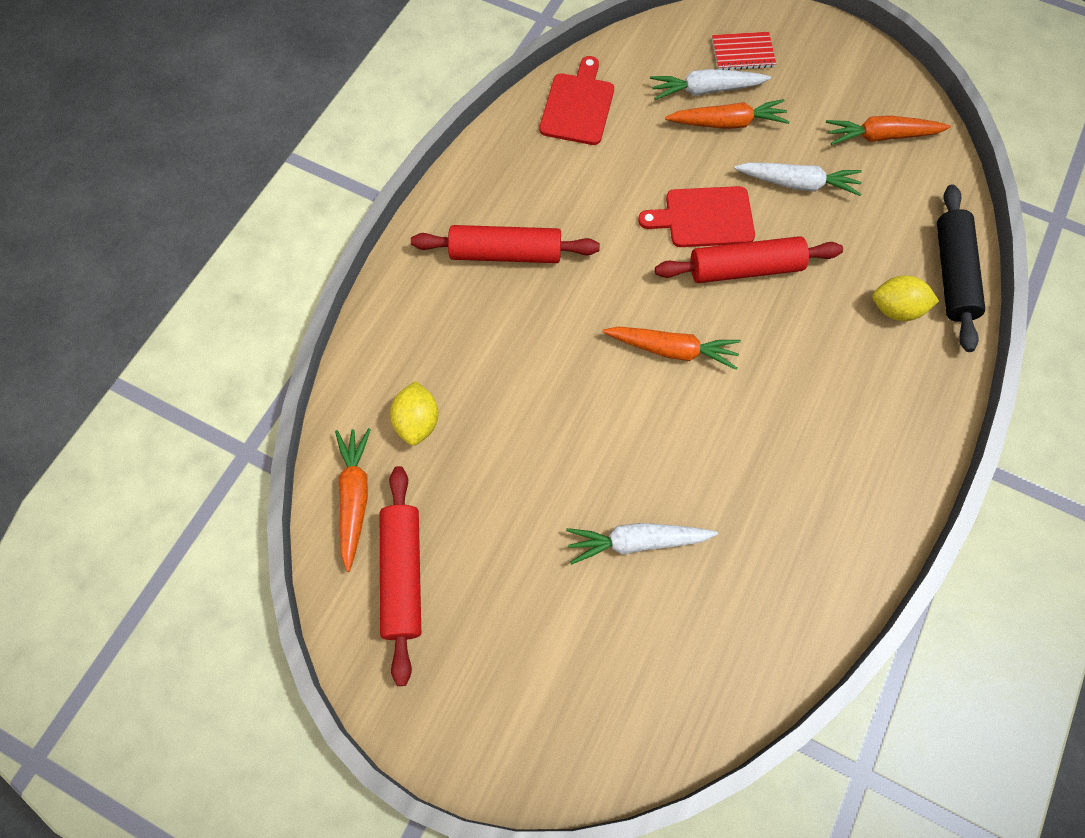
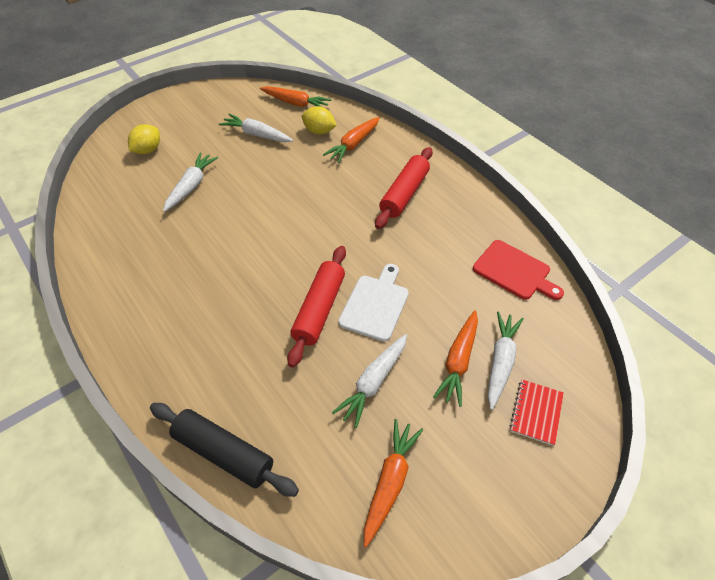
camera: 115 degrees right, 15 degrees down
(402, 575) = (247, 108): red rolling pin -> none
(469, 515) = (256, 135): none -> white carrot
(672, 350) = (286, 245): orange carrot -> orange carrot (353, 144)
(704, 217) = (375, 305): red cutting board -> white cutting board
(896, 309) = (224, 390): yellow lemon -> yellow lemon (148, 150)

